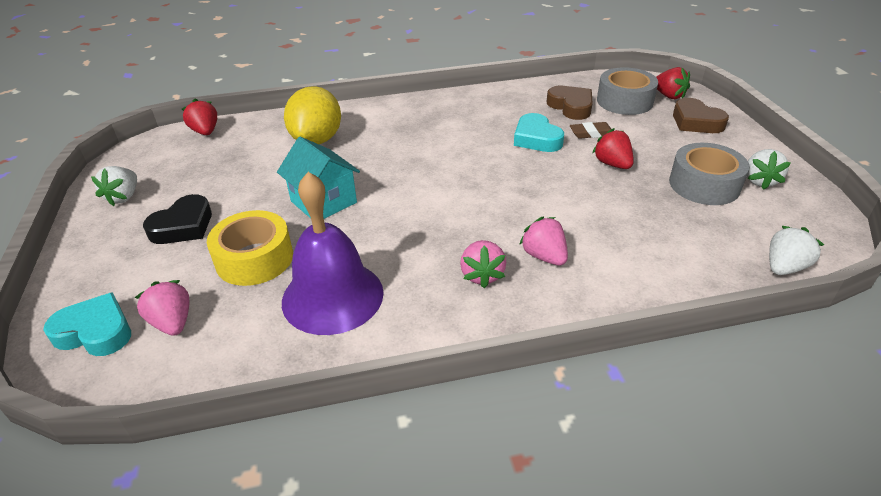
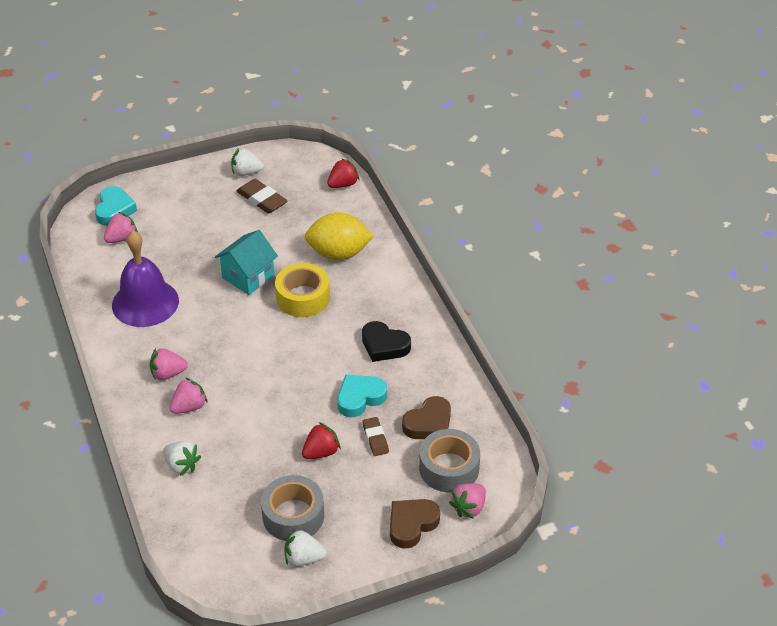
camera: 80 degrees right, 5 degrees up
(183, 226) = (214, 213): black heart -> black heart (384, 345)
(187, 187) = (262, 199): none -> brown eraser
(254, 259) = (181, 257): yellow tape -> yellow tape (303, 298)
(668, 96) = (469, 508): red strawberry -> pink strawberry
(784, 267) = (182, 551): white strawberry -> white strawberry (182, 465)

